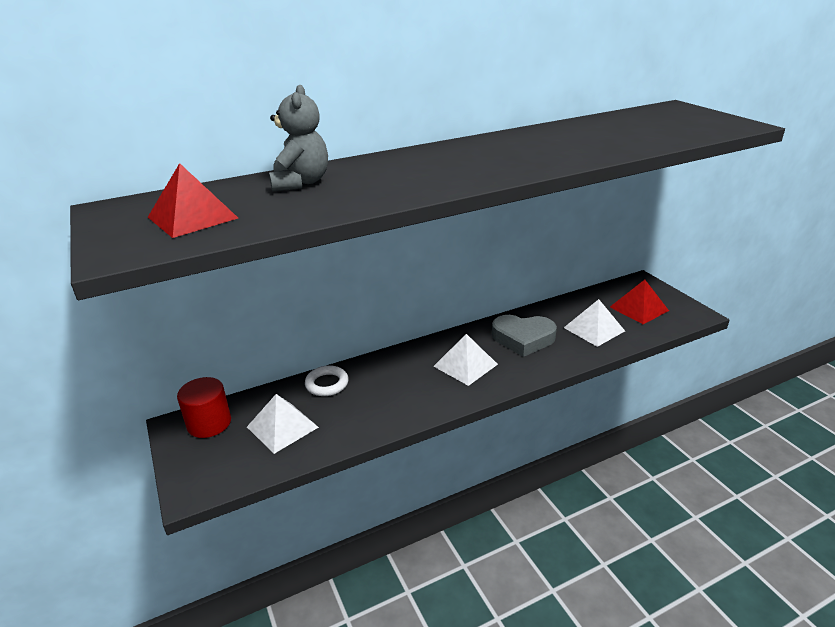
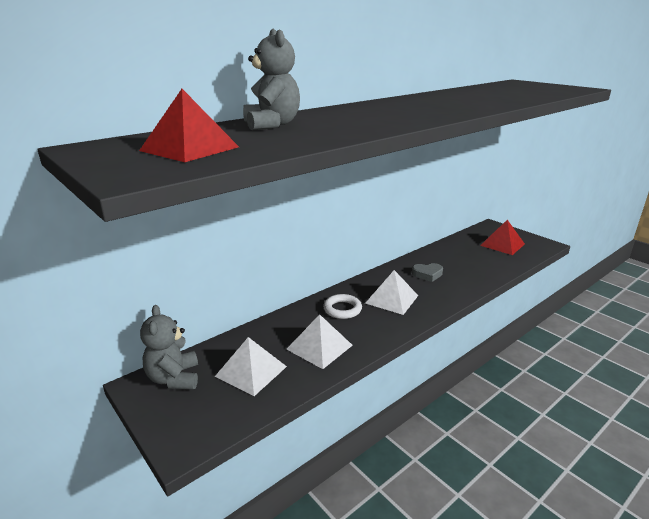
camera: 15 degrees left, 5 degrees down
(209, 423) = (174, 378): red cylinder -> grey teddy bear
(327, 384) = (276, 329): white ring -> white ring (342, 309)
(523, 339) = (427, 274): grey heart -> grey heart, size x0.57
(594, 329) = (478, 262): white pyramid -> white pyramid (319, 347)

